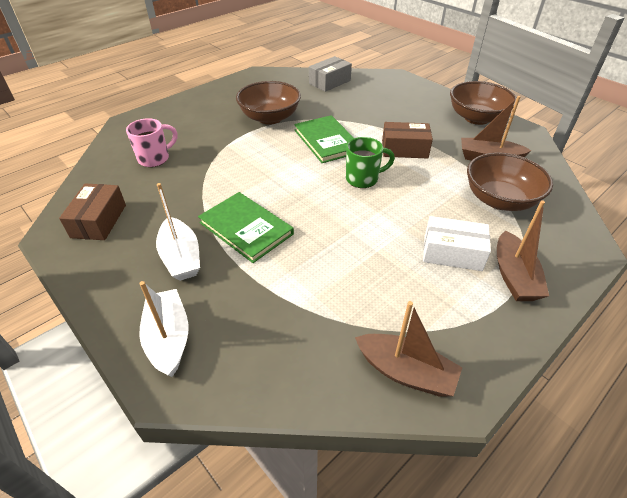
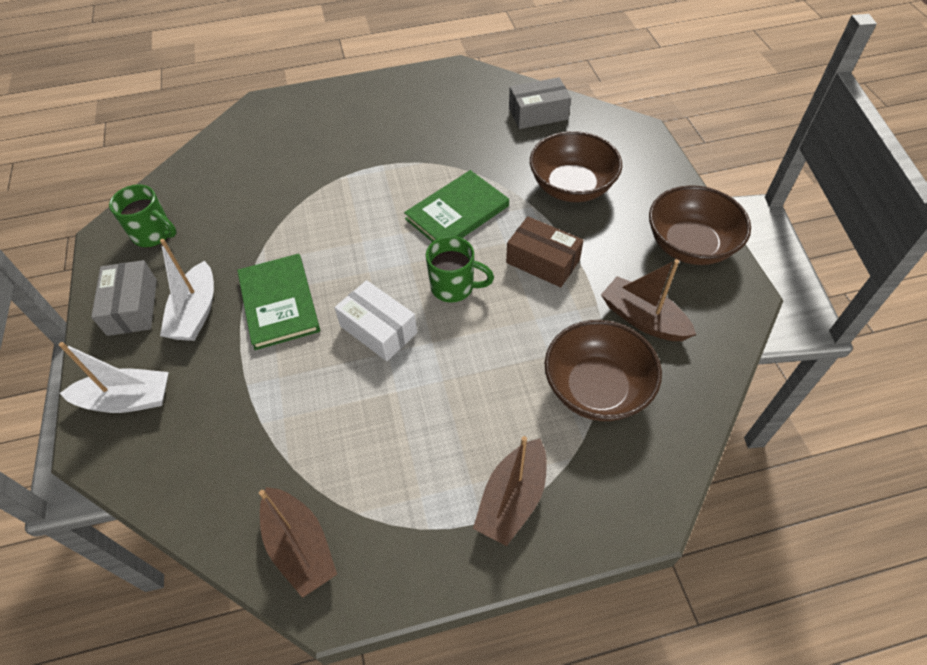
camera: 30 degrees right, 10 degrees up
(99, 221) = (154, 234): brown box -> green mug
(118, 273) = (132, 307): none -> grey box
(155, 158) = (255, 170): pink mug -> none
(168, 338) = (127, 400): white boat -> white boat turned 75 degrees clockwise
(270, 118) = (418, 151): brown bowl -> brown bowl (571, 187)
(327, 141) = (457, 212): green book -> green book turned 45 degrees clockwise
(452, 253) = (469, 435): white box -> white box (378, 329)

